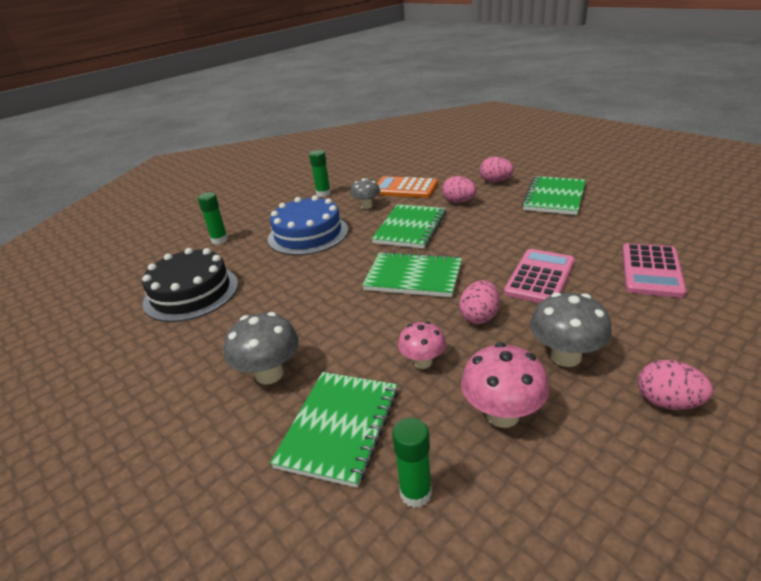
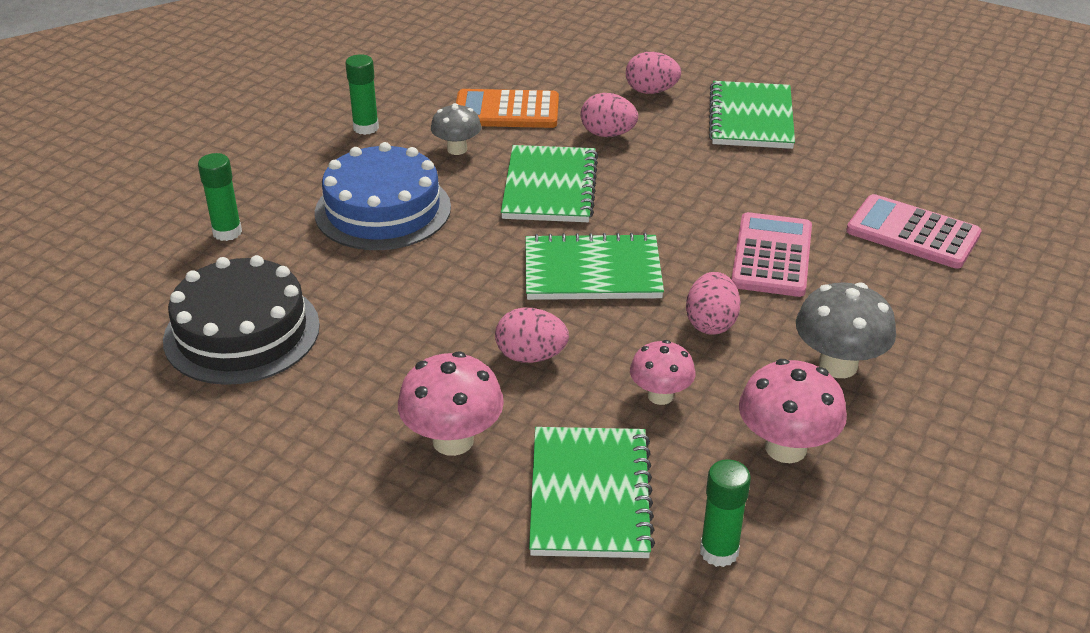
camera: 20 degrees left, 5 degrees up
(269, 374) = (453, 440): grey mushroom -> pink mushroom
(651, 271) = (912, 233): pink calculator -> pink calculator turned 120 degrees clockwise
(667, 402) = (965, 406): pink egg -> pink egg (531, 356)

